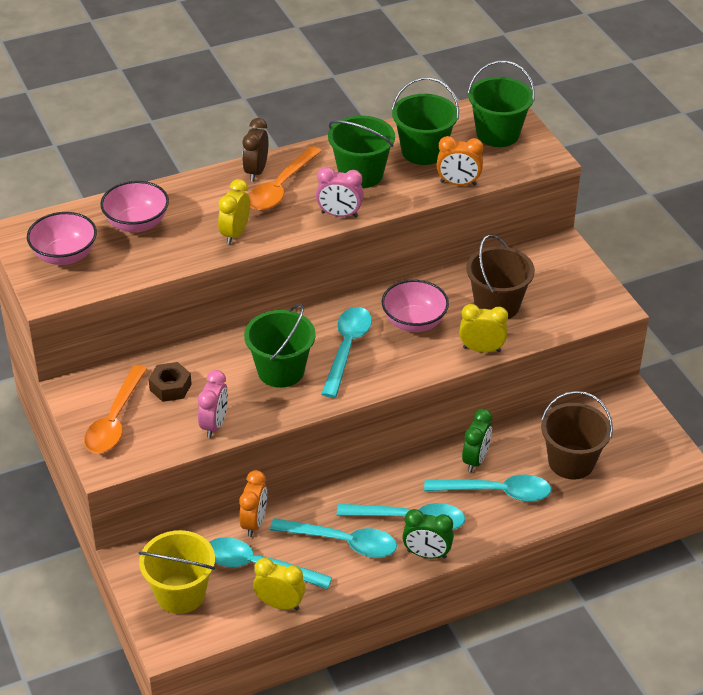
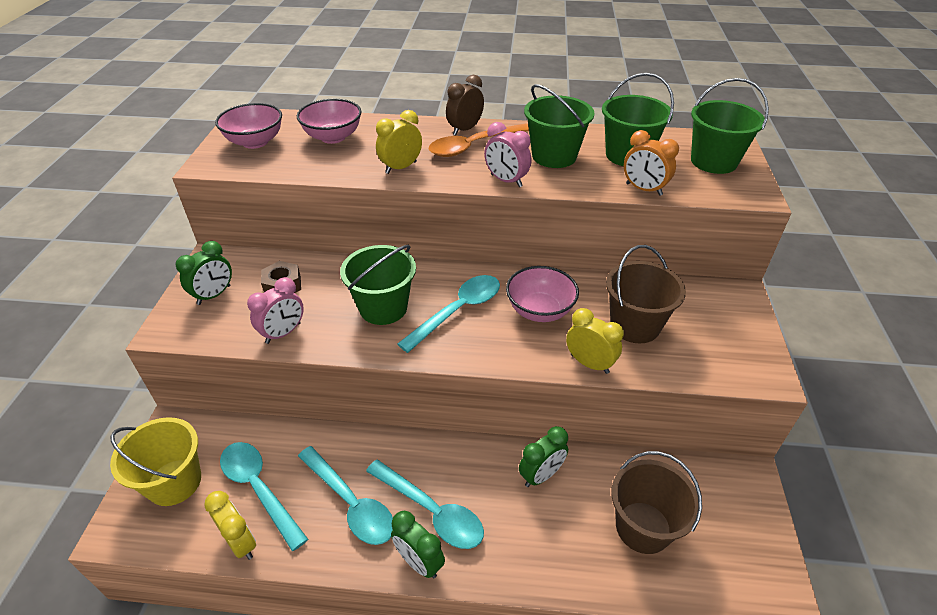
camera: 30 degrees right, 0 degrees up
(115, 420) = (214, 295): orange spoon -> green clock
(254, 523) = (294, 442): orange clock -> none
(496, 492) = (539, 523): turquoise spoon -> none

